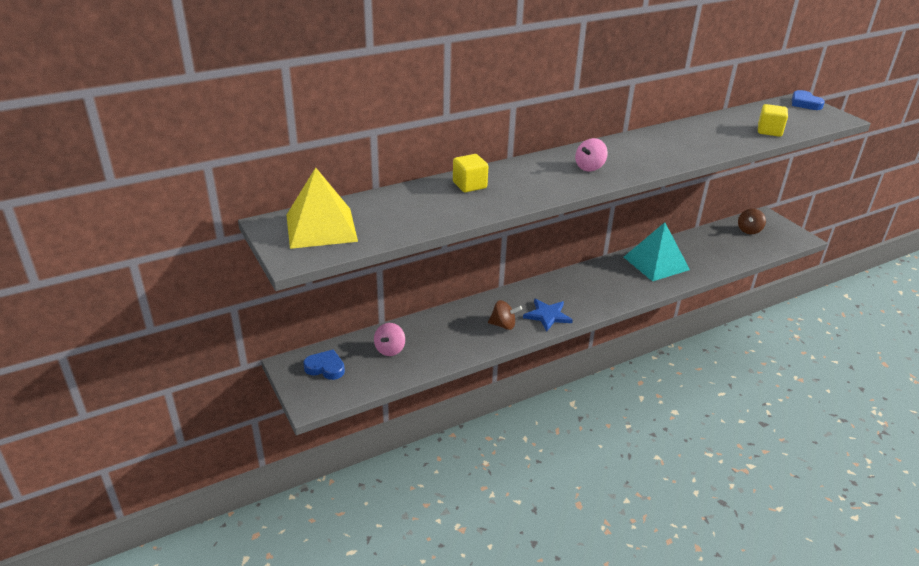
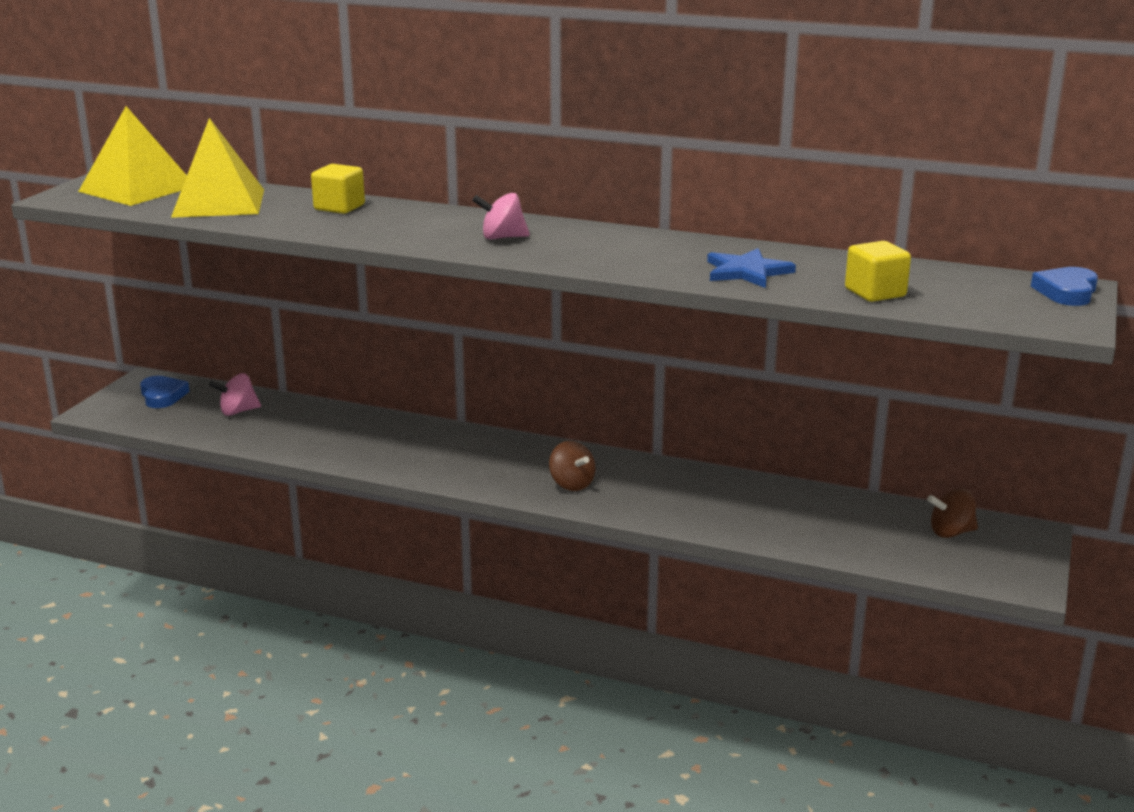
camera: 50 degrees right, 10 degrees down
(401, 213) = (219, 203): none -> yellow pyramid
(503, 325) = (377, 449): brown spinning top -> brown spinning top (571, 484)
(547, 315) = (440, 466): blue star -> blue star (747, 271)
(656, 263) = (700, 492): turquoise pyramid -> none

